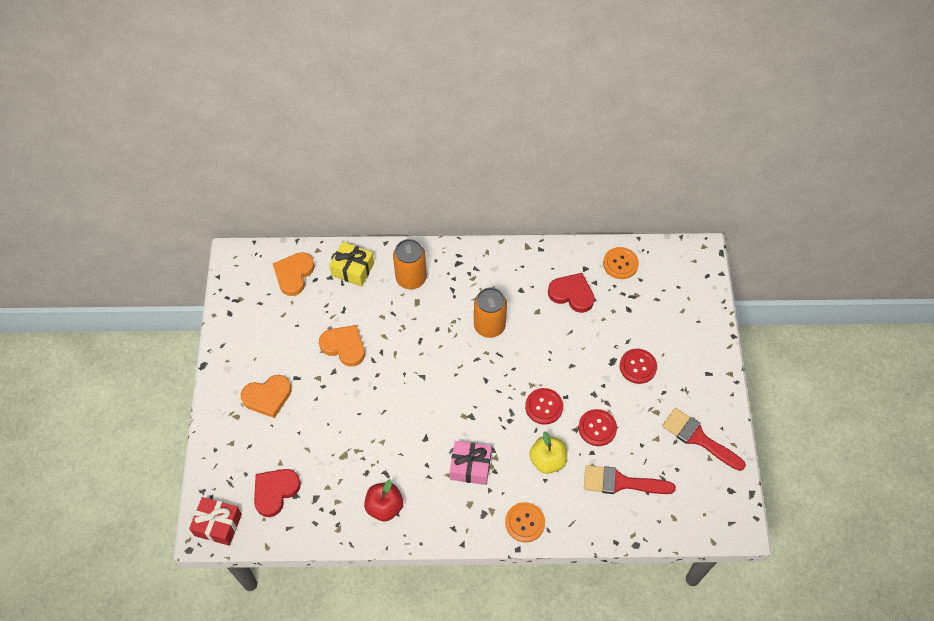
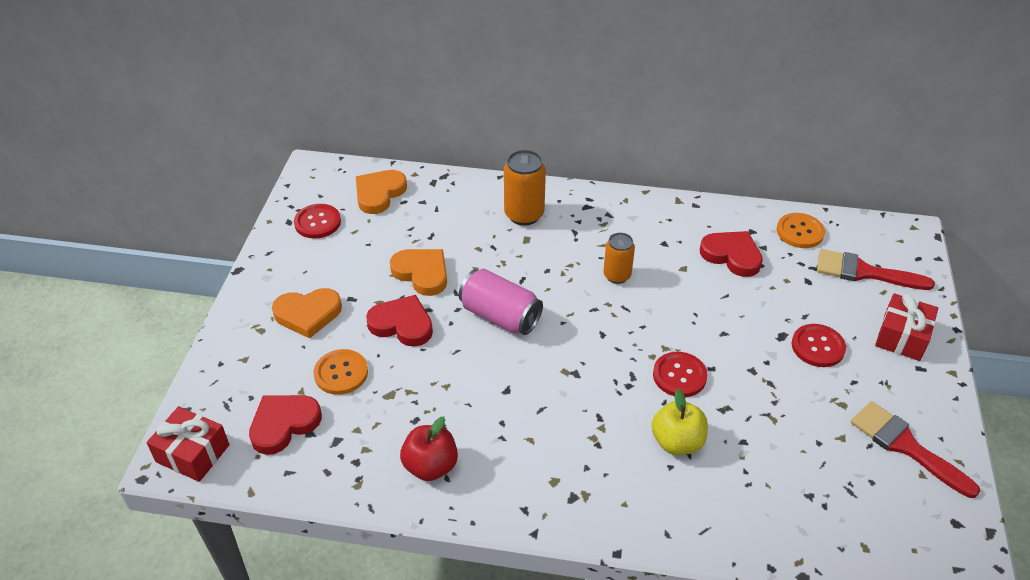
camera: 10 degrees right, 15 degrees down
(339, 395) = (402, 324): none -> red heart
(353, 269) = (453, 197): yellow gift -> none
(409, 376) = (500, 316): none -> pink can
(470, 467) = (564, 434): pink gift -> none
(489, 326) = (617, 275): orange can -> orange can, size x0.66
(525, 522) = (633, 518): orange button -> orange button (341, 373)
(597, 428) = (754, 412): red button -> red button (317, 222)
(621, 482) = (785, 487): red brush -> red brush (864, 272)
(695, 349) = (902, 337): none -> red gift

